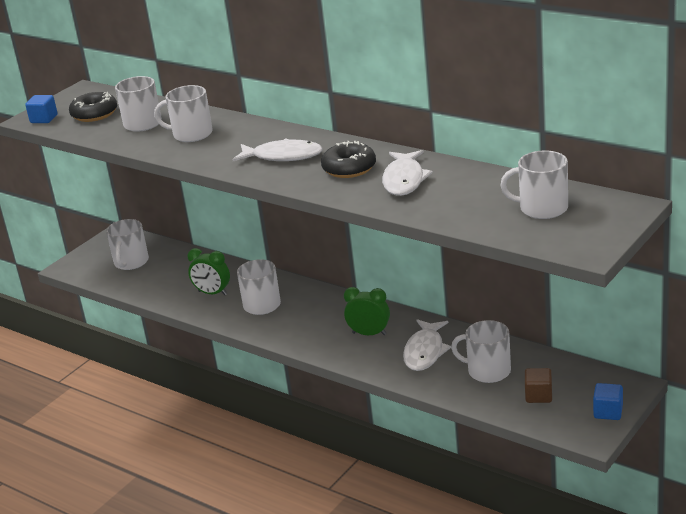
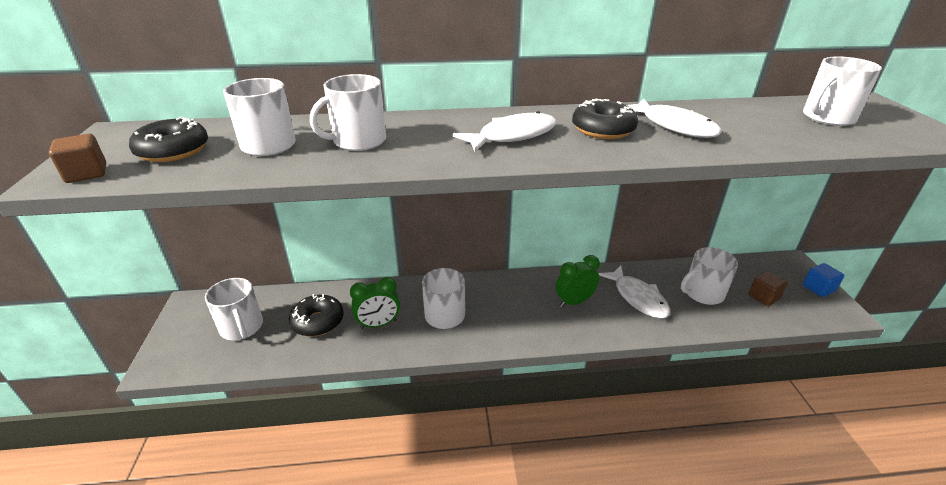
camera: 45 degrees left, 5 degrees up
(44, 119) = (86, 173): blue cube -> brown cube
(178, 276) = (318, 321): none -> black donut

